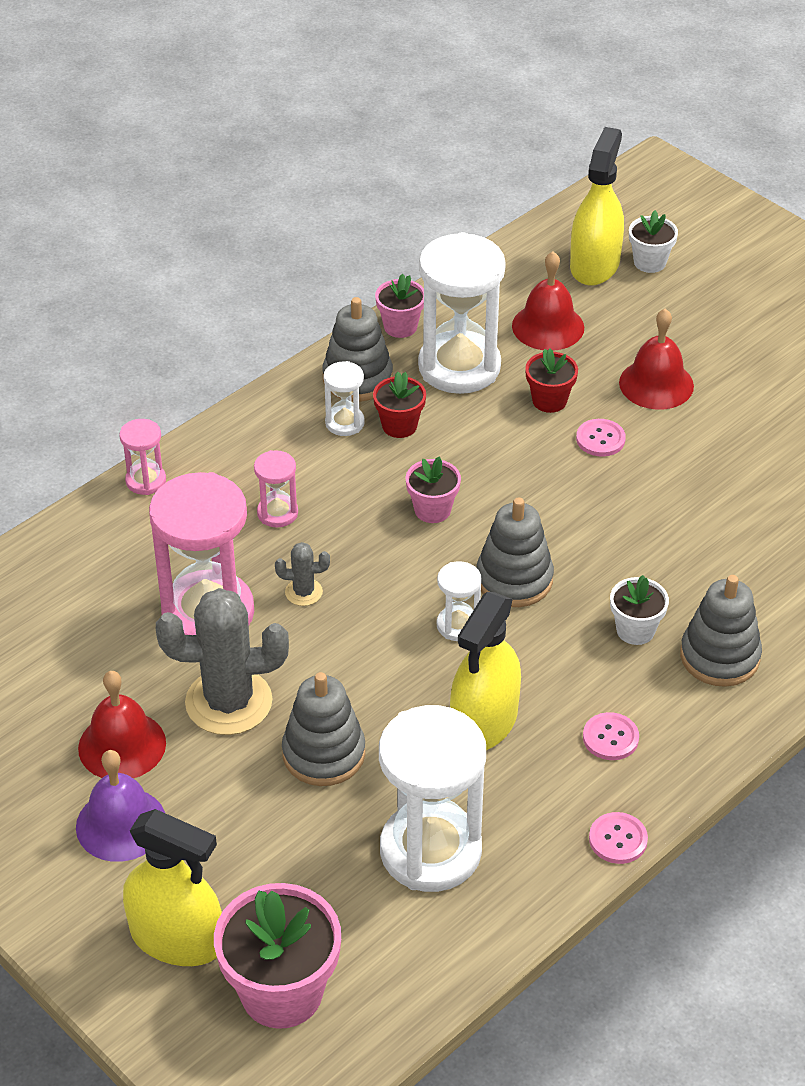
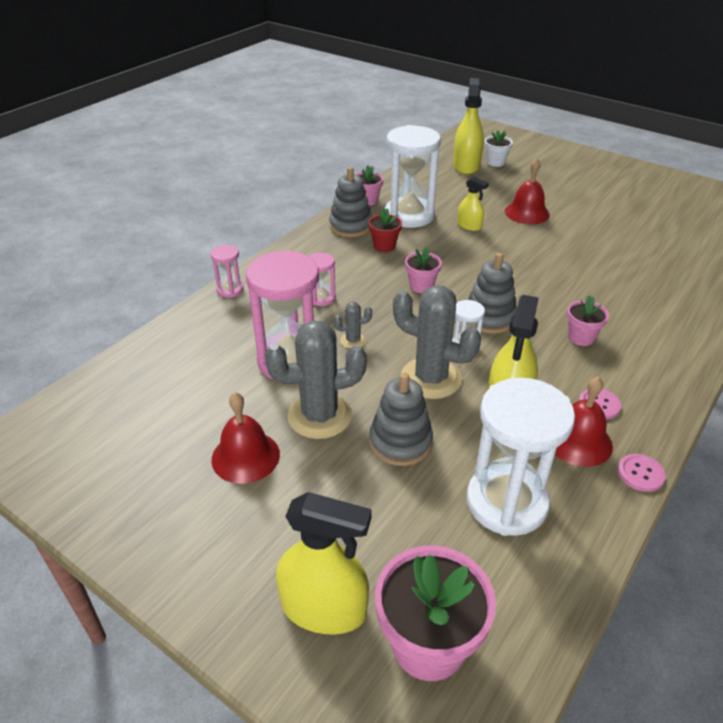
camera: 10 degrees left, 5 degrees down
(121, 824) = (256, 517): purple bell -> none
(344, 423) = (350, 248): white hourglass -> none
(394, 667) = (431, 378): none -> grey cactus
(548, 326) = (452, 193): red bell -> red bell (578, 441)
(549, 400) = (469, 226): red flower pot -> yellow spray bottle
(600, 439) = (508, 241): pink button -> none
(635, 630) = (581, 337): white flower pot -> pink flower pot
(719, 656) = (643, 346): grey stacking toy -> none

